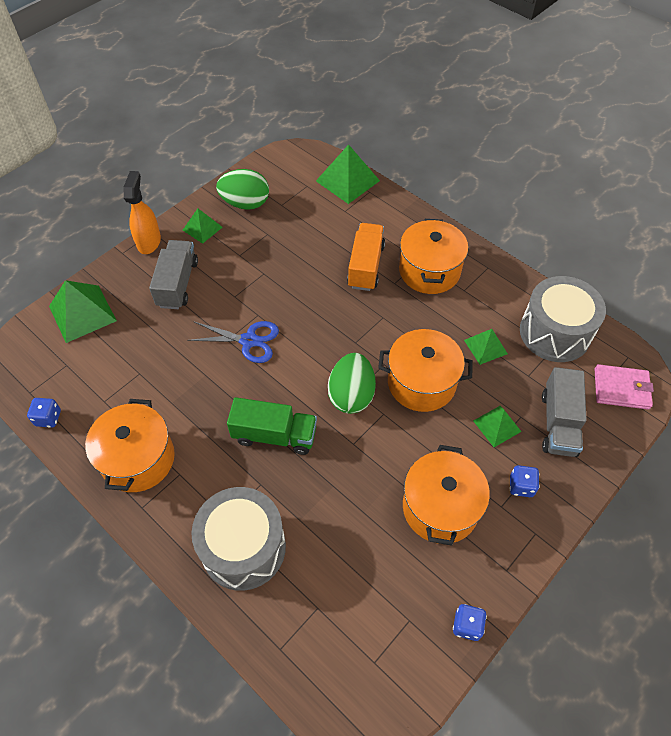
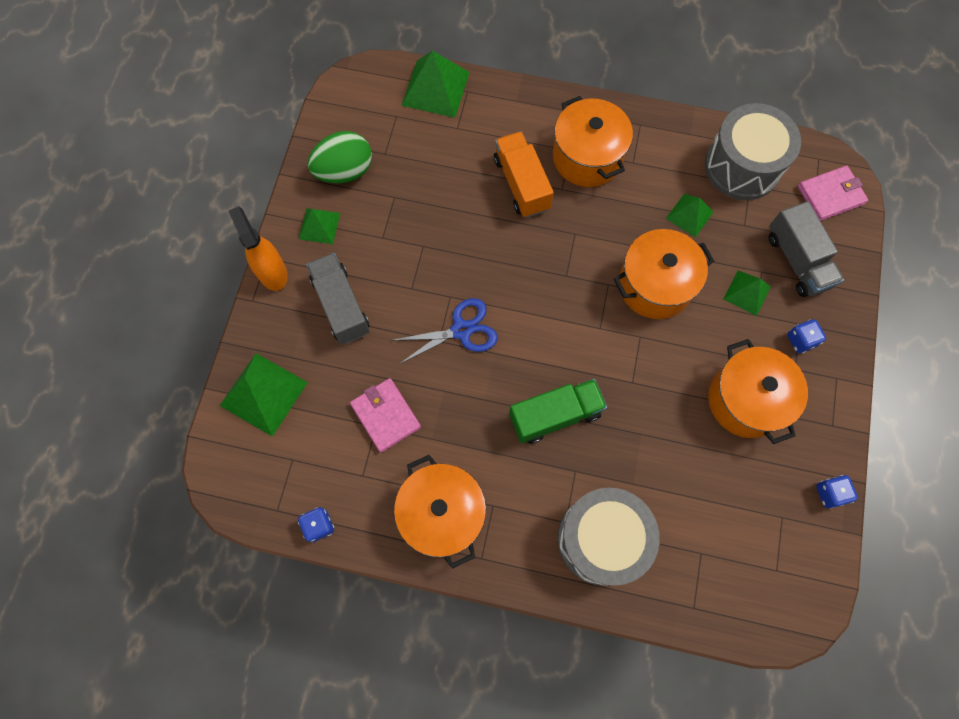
camera: 30 degrees left, 15 degrees up
(151, 370) = (386, 415): none -> pink wallet
(351, 395) = (599, 334): green egg -> none

